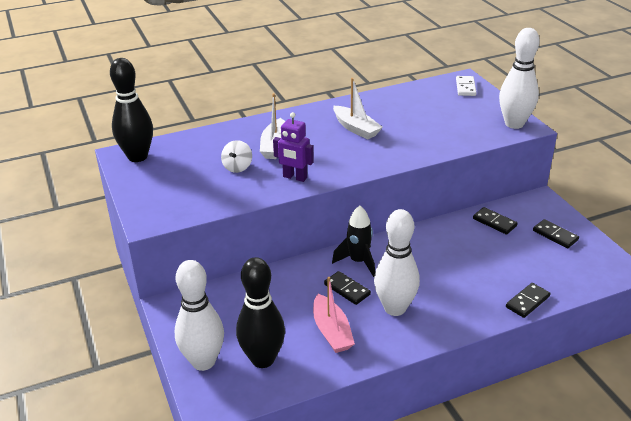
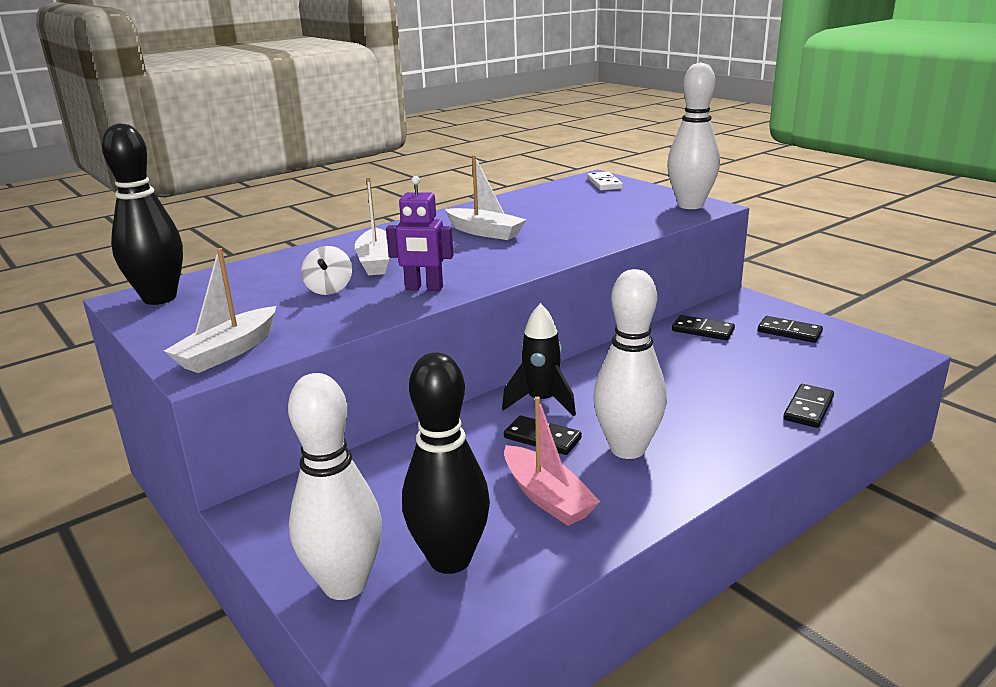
camera: 15 degrees left, 10 degrees down
(166, 210) = (228, 352): none -> white boat

